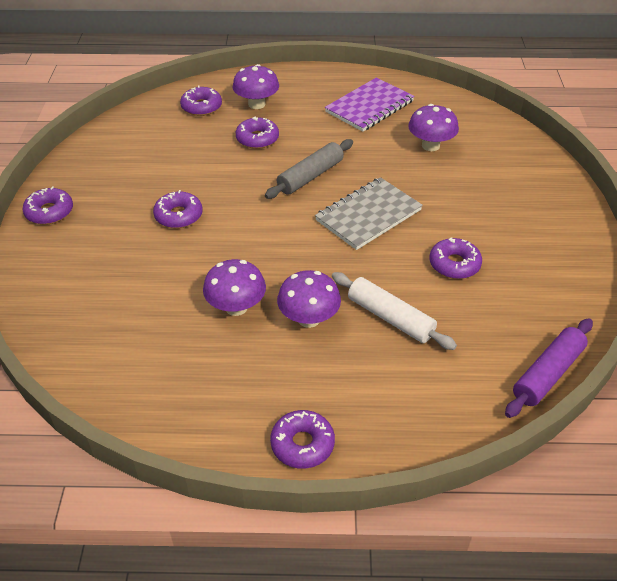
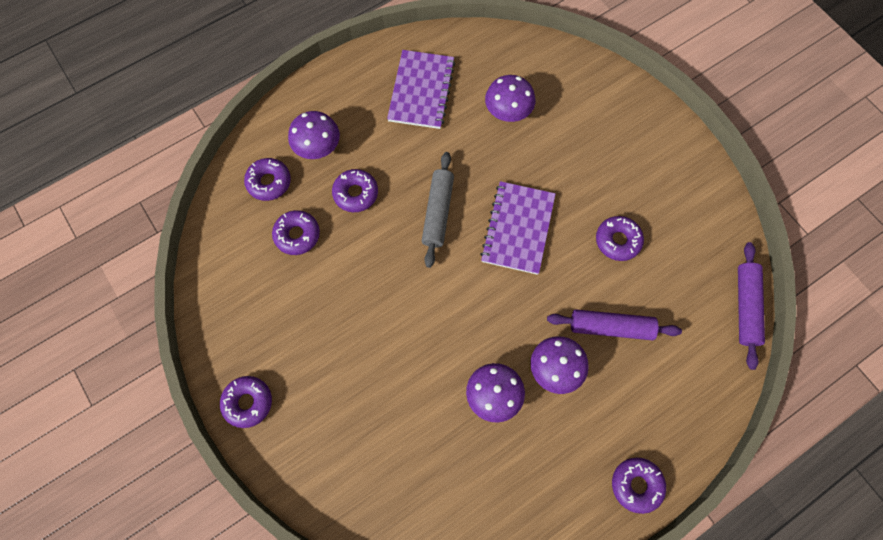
camera: 35 degrees left, 25 degrees up
(178, 216) = (365, 331): purple donut -> purple donut (297, 235)
(368, 215) = (518, 228): grey notebook -> purple notebook
(390, 318) = (611, 327): white rolling pin -> purple rolling pin

